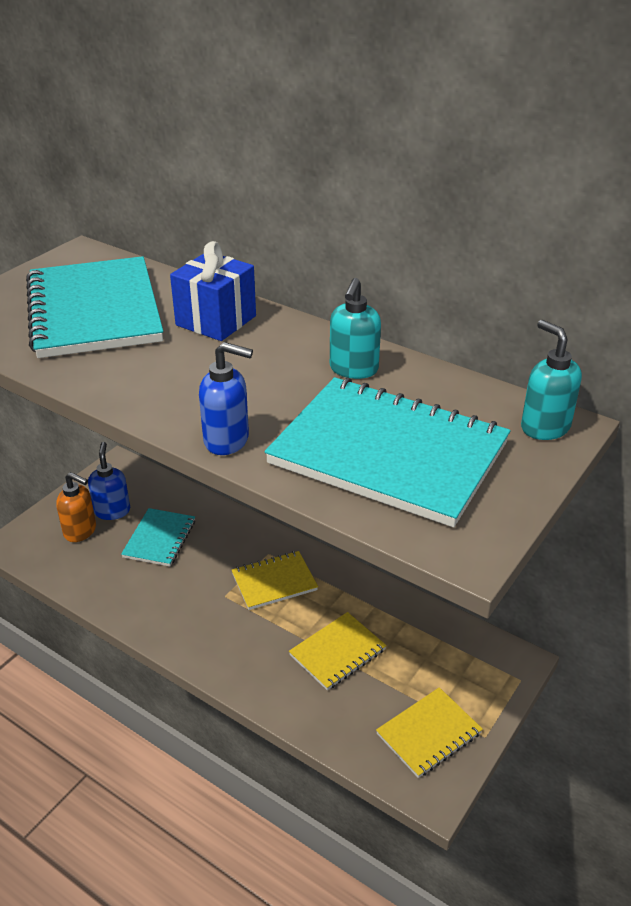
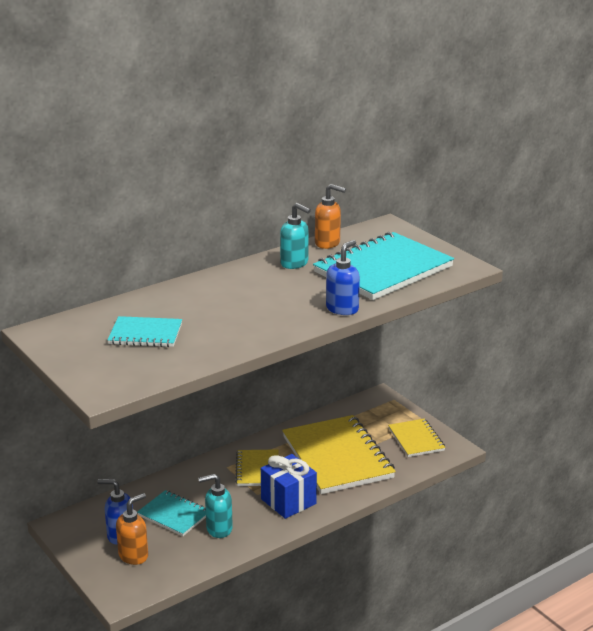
camera: 70 degrees left, 10 degrees down
(94, 311) = (145, 334): turquoise notebook -> turquoise notebook, size x0.52
(216, 320) = (199, 294): blue gift -> blue gift (288, 501)
(337, 652) = (337, 457): yellow notebook -> yellow notebook, size x1.93
(444, 383) = (328, 243): none -> orange soap dispenser
(544, 427) = (385, 229): turquoise soap dispenser -> turquoise soap dispenser (218, 529)

